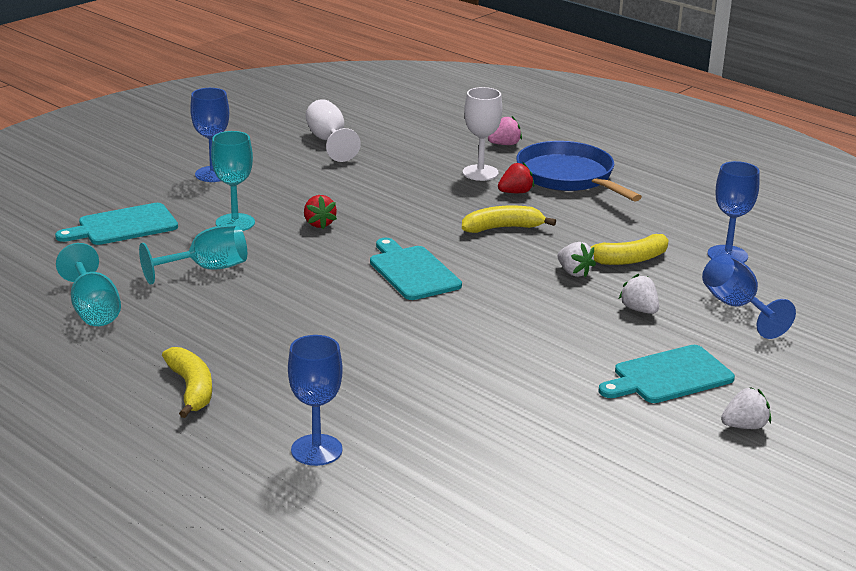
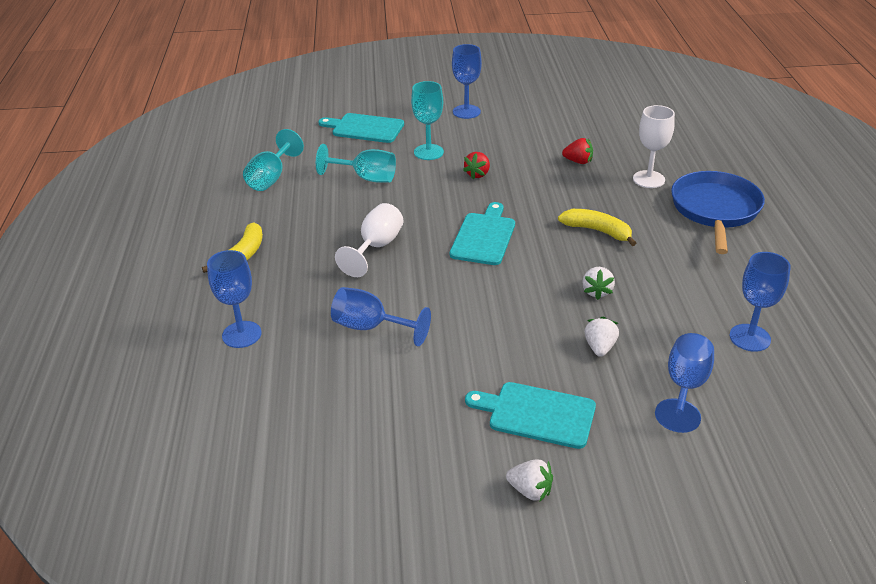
camera: 45 degrees right, 10 degrees up
(329, 141) = (575, 114): white goblet -> white goblet (376, 247)
(432, 384) = (370, 327): none -> blue goblet
(505, 144) = (704, 163): pink strawberry -> none
(515, 192) = (651, 206): red strawberry -> red strawberry (578, 161)
(628, 259) = (656, 301): yellow banana -> none

